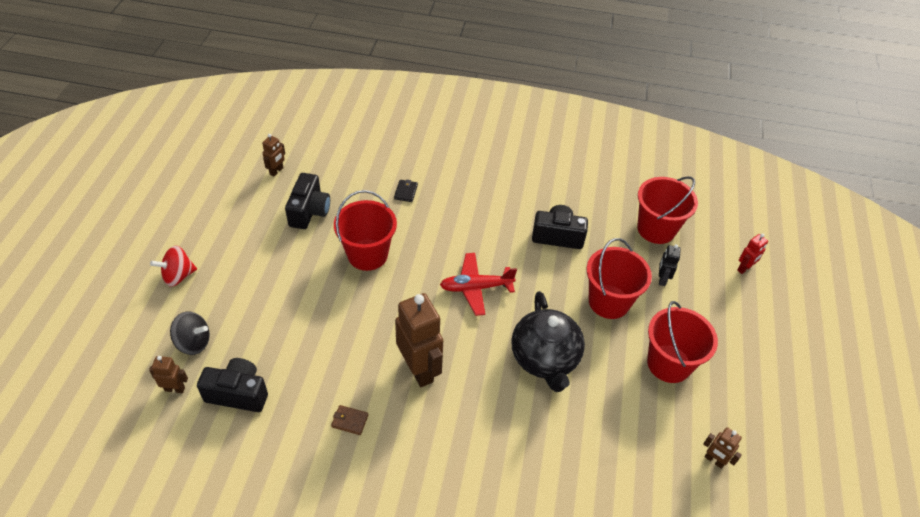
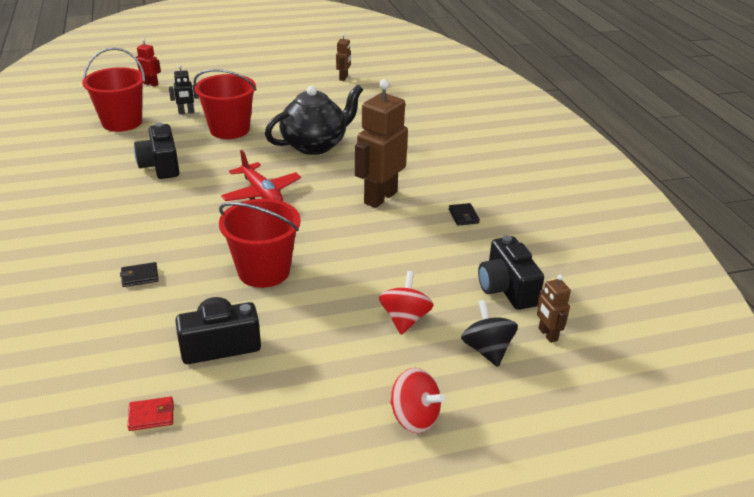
camera: 115 degrees left, 15 degrees down
(258, 311) = (405, 319): none -> red spinning top
(276, 171) = (151, 416): brown robot -> red wallet
(350, 421) = (463, 216): brown wallet -> black wallet
(669, 363) = (275, 99): red bucket -> none

